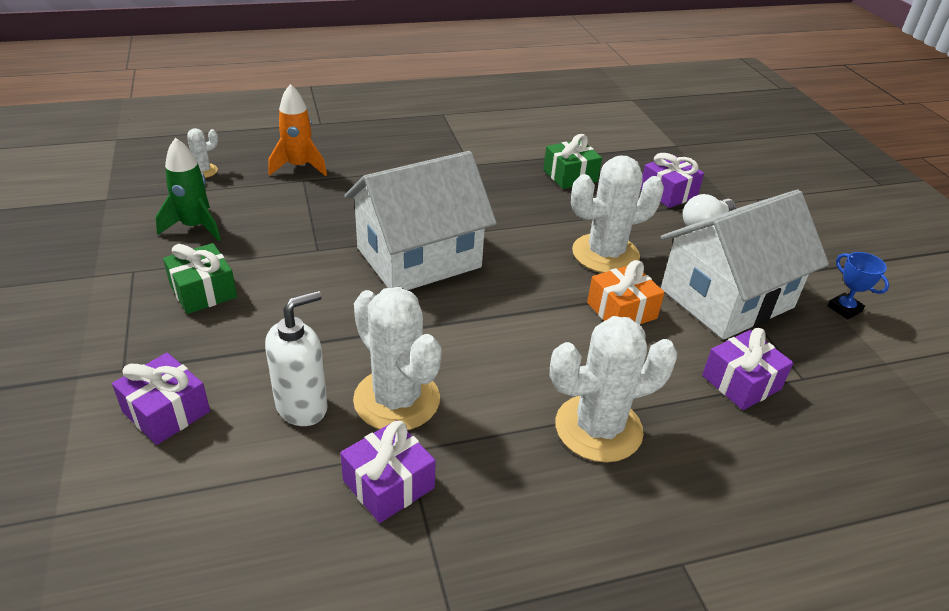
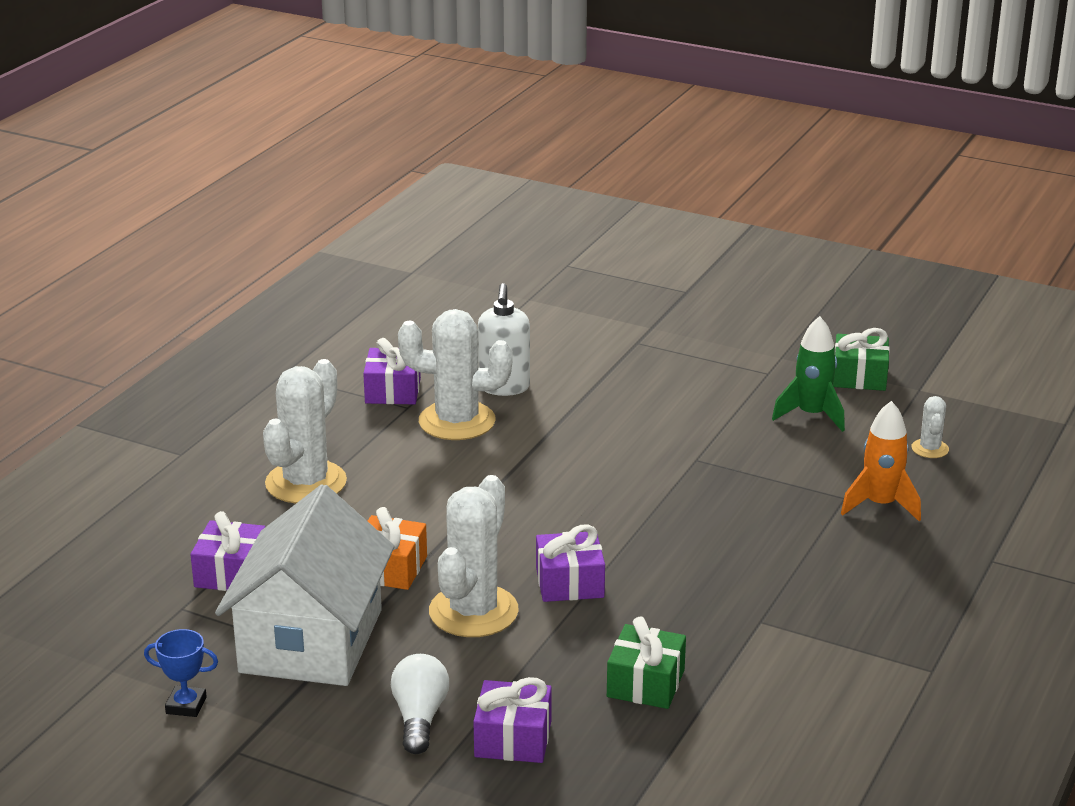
camera: 135 degrees right, 10 degrees down
(166, 411) = (570, 345): purple gift -> purple gift (569, 583)
(203, 291) = (697, 392): green gift -> green gift (859, 377)
(419, 257) = (614, 503): white house -> none

